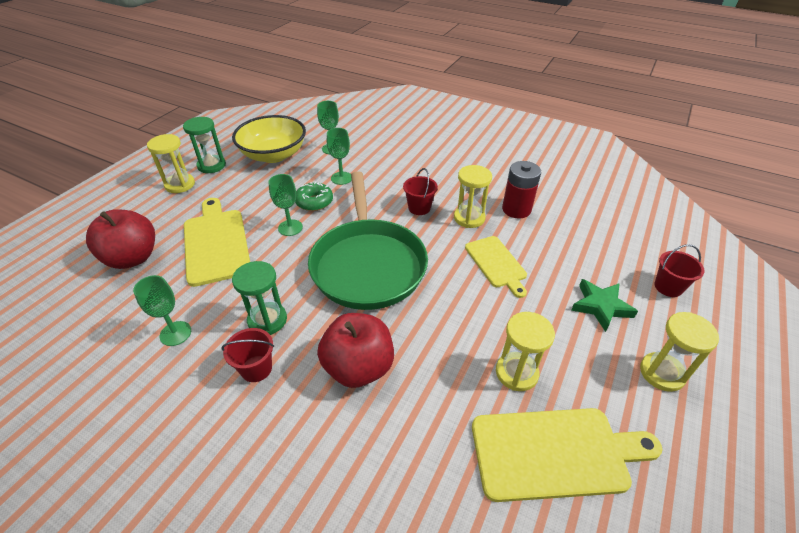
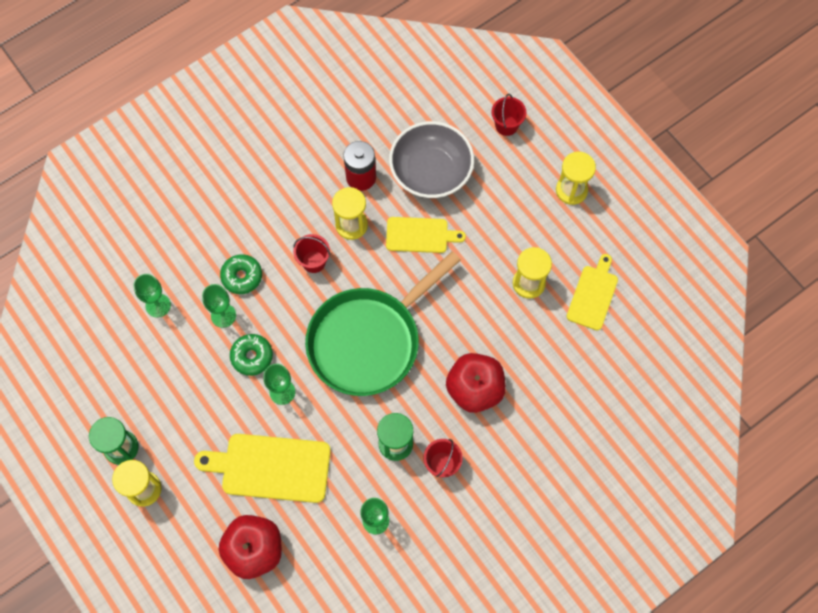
camera: 65 degrees left, 25 degrees up
(274, 155) = (136, 373): yellow bowl -> none
(368, 264) = (369, 340): green pan -> green pan turned 120 degrees clockwise
(379, 177) = (242, 276): none -> green donut
(555, 453) = (593, 295): yellow cutting board -> yellow cutting board, size x0.63
(564, 250) = (431, 172): none -> grey bowl
(600, 306) = (501, 187): green star -> none

